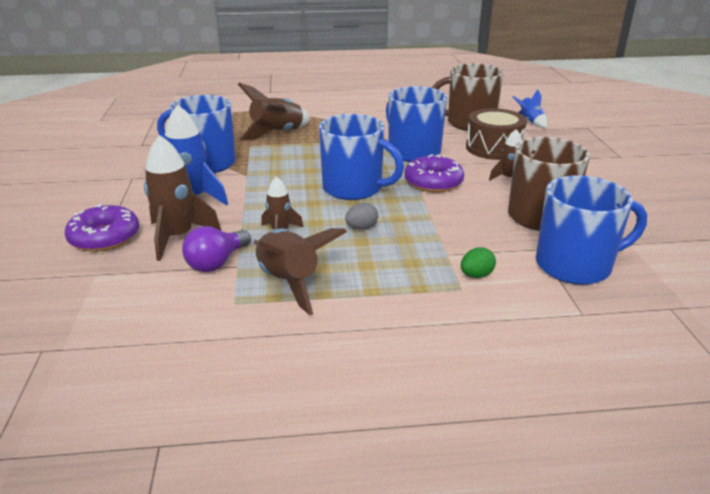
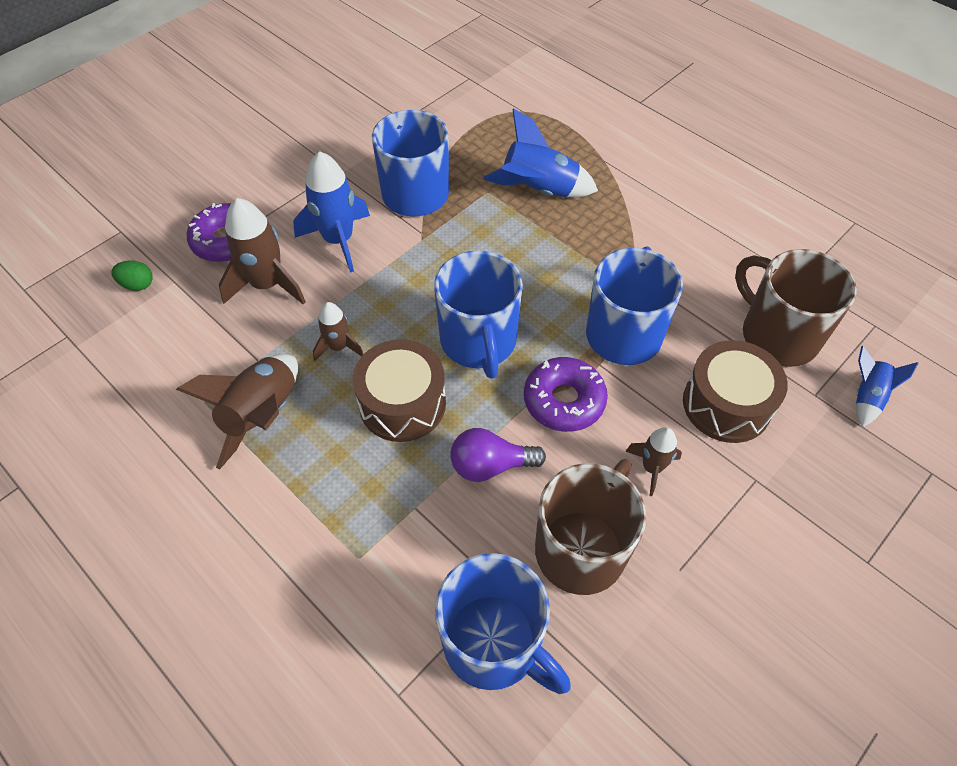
camera: 50 degrees right, 25 degrees up
(217, 262) = (251, 342): purple light bulb -> purple light bulb (490, 465)
(277, 133) = (538, 190): brown rocket -> blue rocket
(361, 228) = (402, 403): grey egg -> brown drum
(476, 275) = (394, 557): green egg -> green egg (137, 285)

